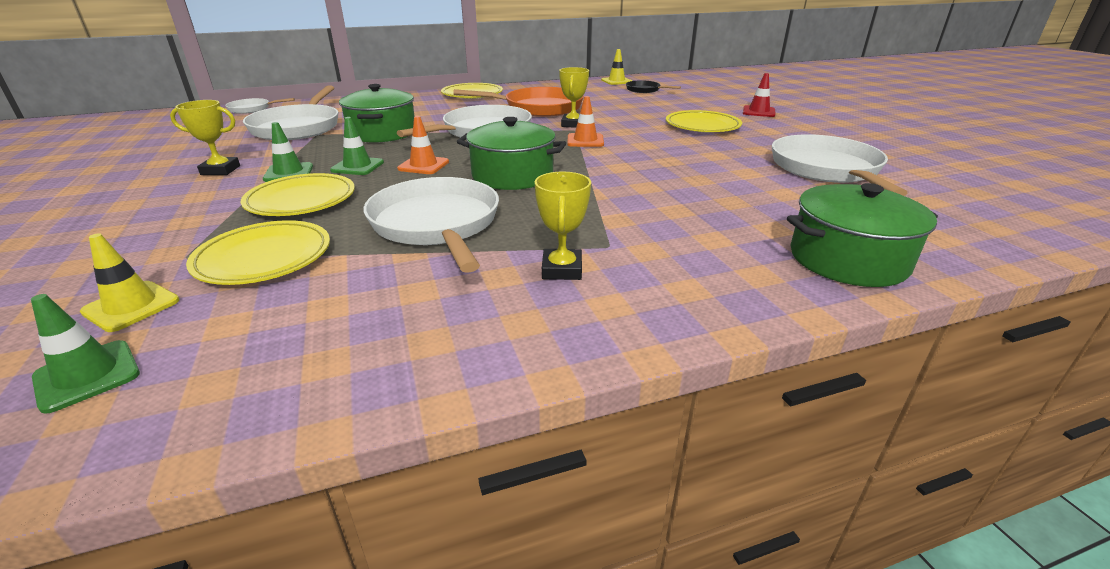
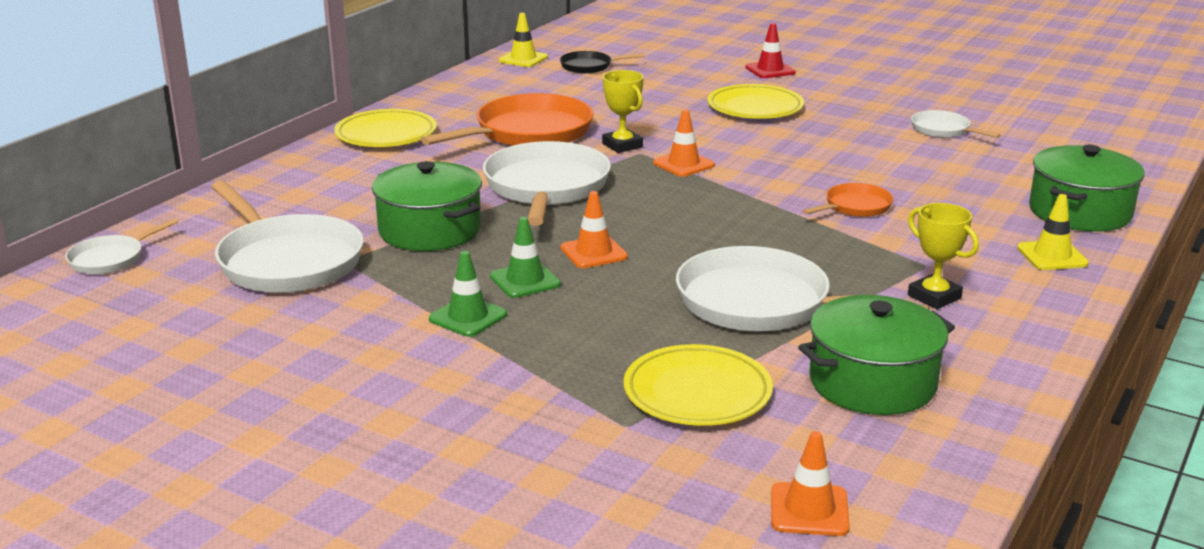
camera: 40 degrees left, 5 degrees down
(87, 375) = (809, 510): green traffic cone -> orange traffic cone
(131, 306) = (702, 470): yellow traffic cone -> yellow traffic cone (1052, 256)
(220, 170) = (373, 347): yellow trophy -> none
(301, 200) = (575, 336): yellow plate -> none
(512, 175) = (709, 231): green pot -> green pot (872, 382)
(643, 193) = (855, 207): none -> orange pan
(827, 169) = (943, 130): white pan -> white pan, size x0.50

